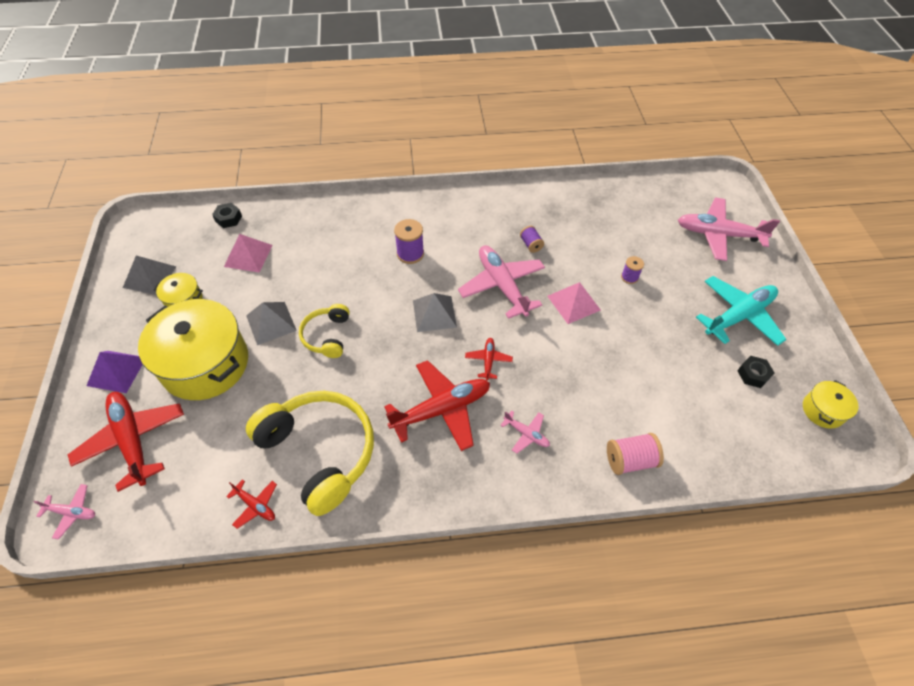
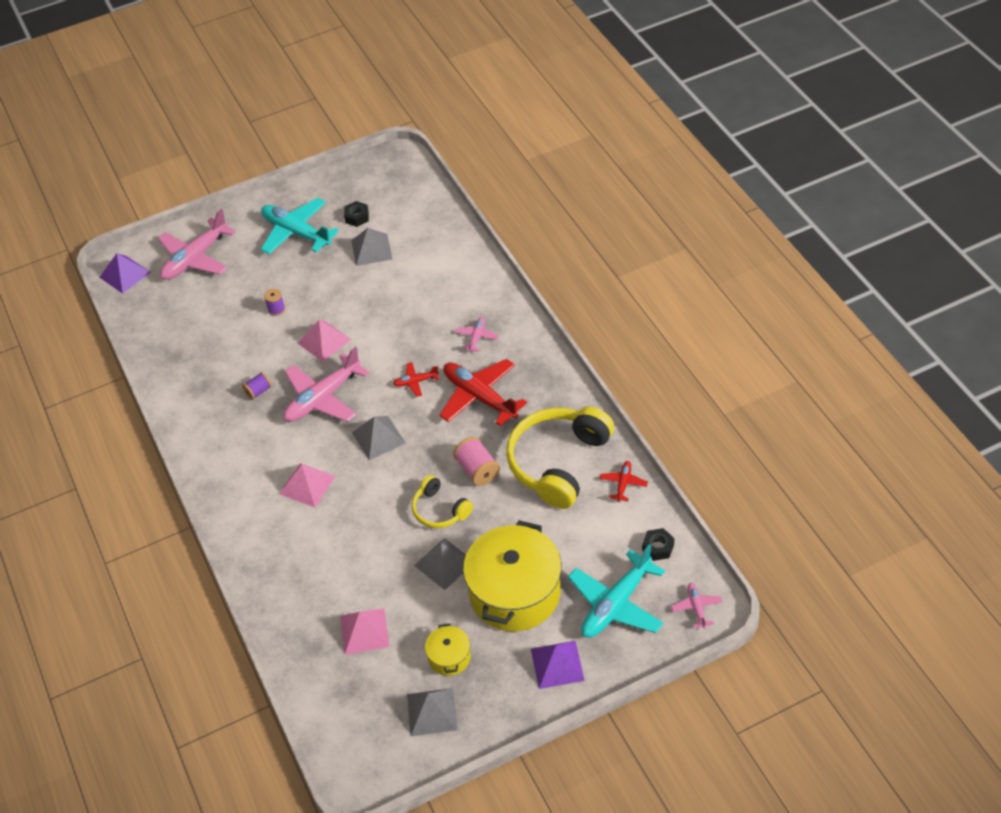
camera: 105 degrees left, 5 degrees down
(132, 440) = (616, 604): red plane -> turquoise plane
(228, 219) = (315, 683): black nut -> black nut (658, 547)
(327, 336) = (440, 510): yellow headphones -> yellow headphones turned 60 degrees clockwise
(410, 254) = (307, 485): purple spool -> pink pyramid
(630, 460) = (470, 273): pink spool -> pink spool (477, 470)
(696, 374) = (371, 249): none -> grey pyramid
(708, 187) = (124, 274): none -> purple pyramid
(718, 234) = (195, 258): pink plane -> pink plane turned 45 degrees clockwise
(823, 410) = (375, 177): yellow pot -> none

